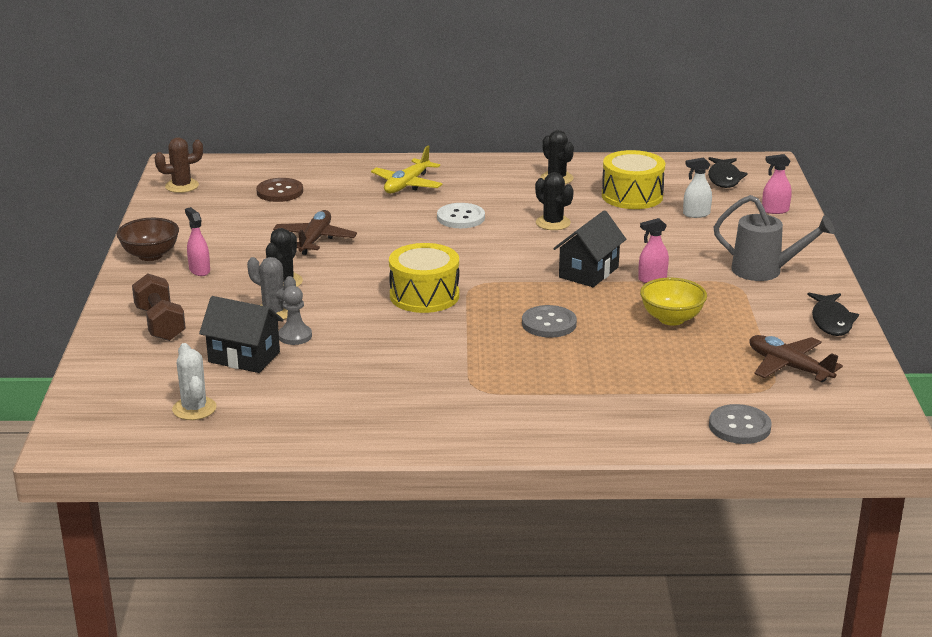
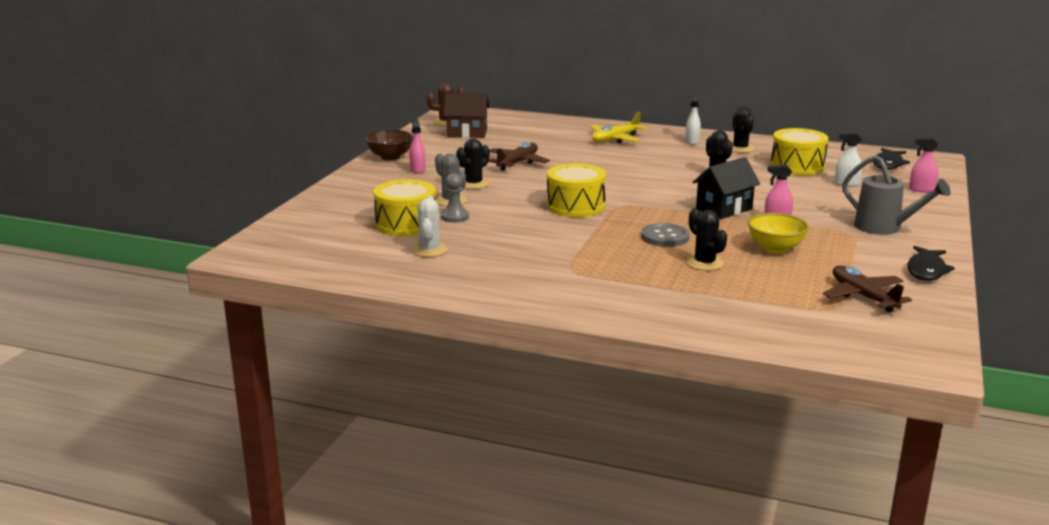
camera: 20 degrees right, 5 degrees down
(160, 324) = (362, 196): brown dumbbell -> none
(194, 409) = (342, 249): white cactus -> white cactus (429, 250)
(221, 201) = (467, 133): none -> brown house
(244, 357) = (406, 224): black house -> yellow drum
(280, 192) = (514, 133): brown button -> none
(461, 218) = (642, 163): white button -> none
(497, 175) = (692, 141): none -> white spray bottle
(611, 352) = (704, 263): none -> black cactus
(739, 426) = (786, 331): grey button -> none

